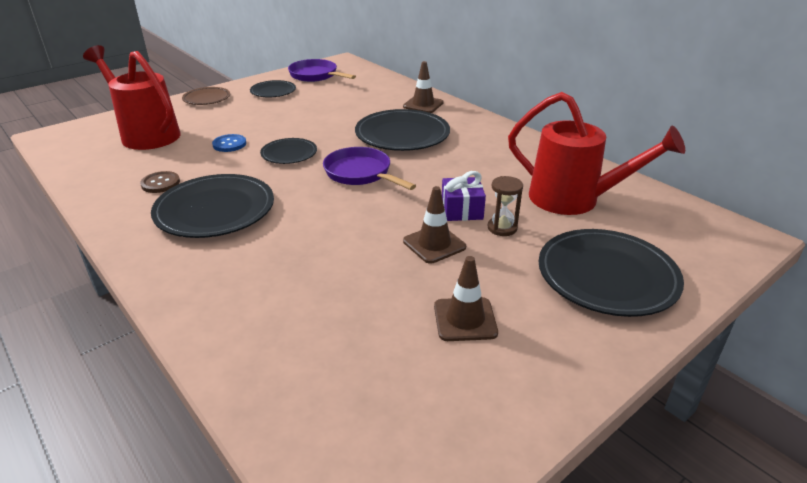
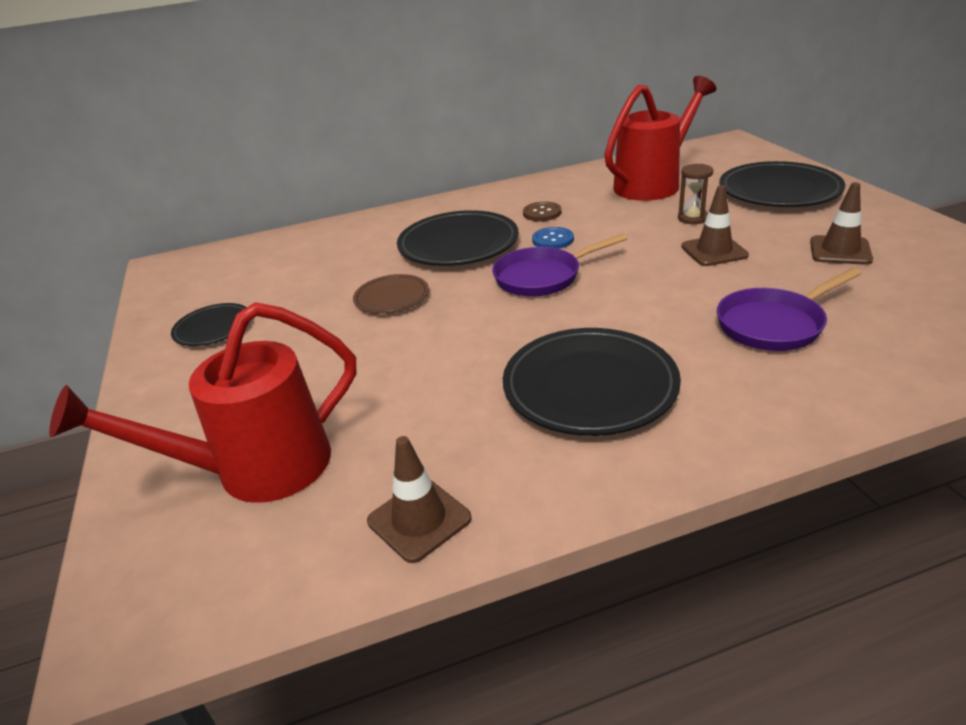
camera: 65 degrees left, 0 degrees up
(160, 183) = (475, 442): brown button -> brown button (542, 213)
(207, 99) = (163, 397): brown plate -> brown plate (392, 298)
(229, 144) = (380, 373): blue button -> blue button (553, 240)
(289, 154) = (453, 323): black plate -> none
(315, 75) = (193, 289): purple pan -> purple pan (774, 324)
(423, 105) = (384, 225): brown traffic cone -> brown traffic cone (419, 520)
(461, 210) = (652, 231): purple gift -> none

